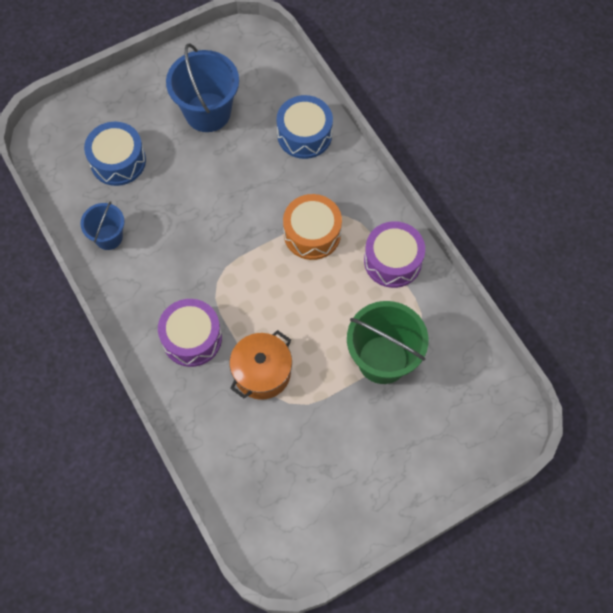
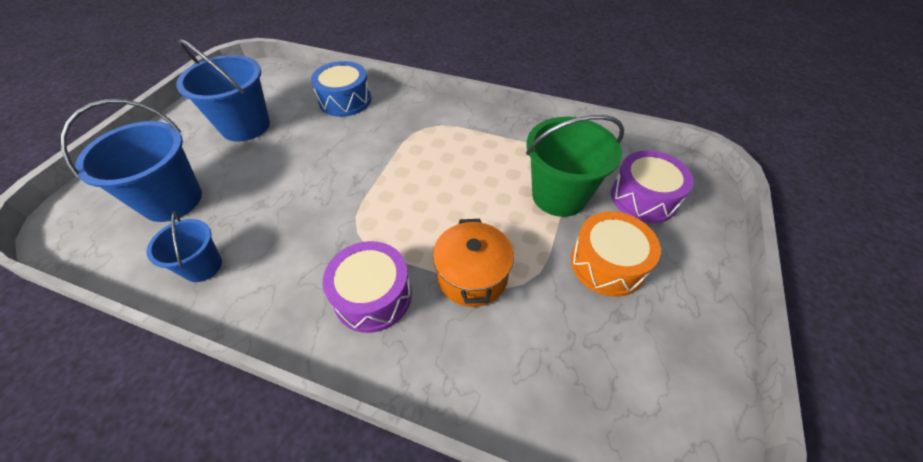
camera: 40 degrees left, 15 degrees down
(118, 161) = (172, 200): blue drum -> blue bucket
(312, 233) = (411, 151): orange drum -> orange drum (607, 264)
(392, 261) = (491, 132): purple drum -> purple drum (643, 198)

